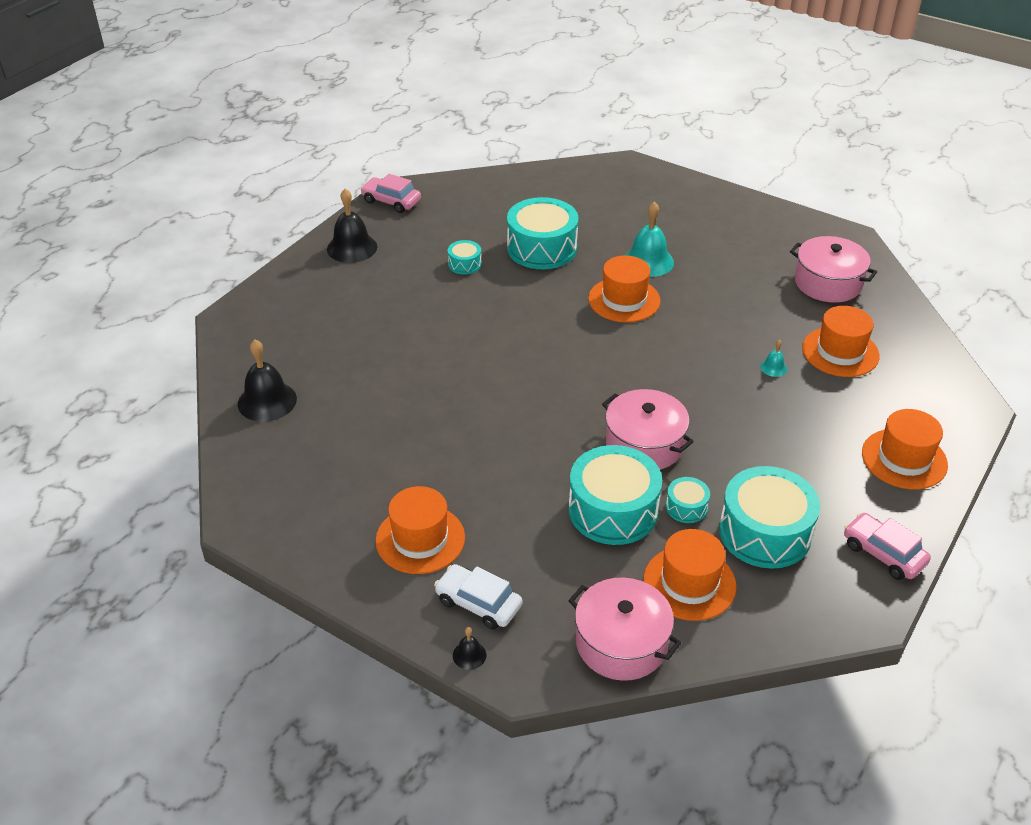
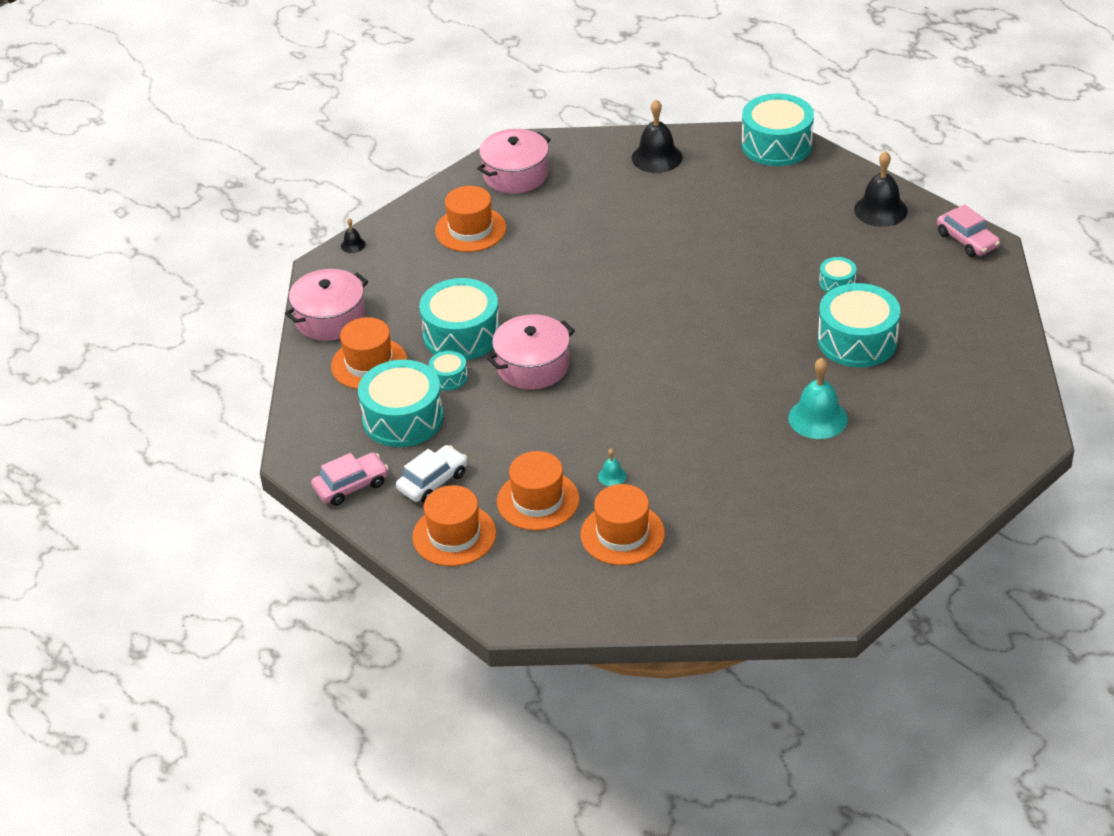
camera: 105 degrees right, 0 degrees up
(244, 318) = (776, 145): none -> turquoise drum
(391, 201) = (967, 240): pink car -> pink car turned 105 degrees clockwise
(478, 603) = (396, 253): white car -> white car (433, 481)
(624, 300) = (750, 388): orange hat -> orange hat (538, 500)
(828, 283) = (746, 558): pink pot -> pink pot (515, 174)

